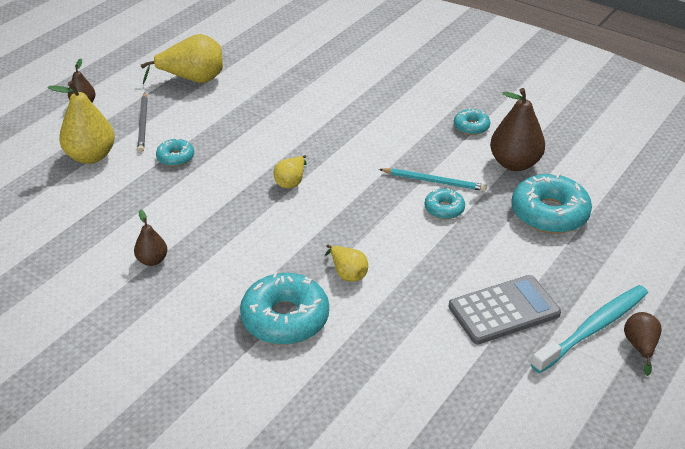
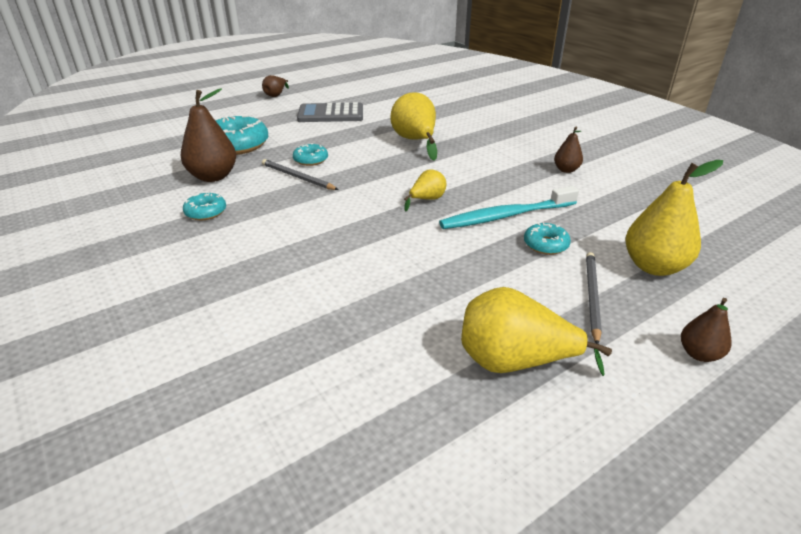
camera: 160 degrees left, 5 degrees down
(285, 318) = (470, 130): turquoise donut -> none
(347, 273) = (415, 141): yellow pear -> yellow pear, size x1.84
(434, 181) = (297, 177): turquoise pencil -> grey pencil
(593, 328) = (290, 102): turquoise toothbrush -> turquoise toothbrush (505, 216)

